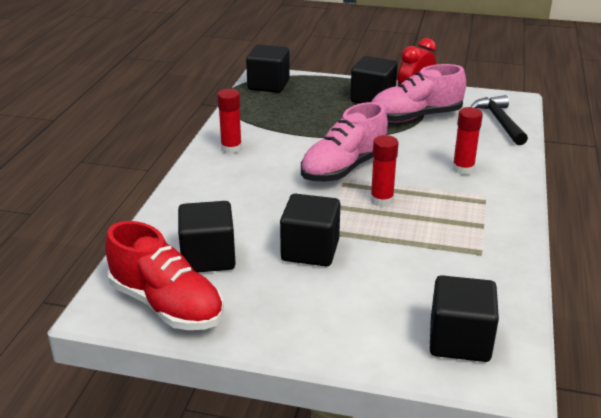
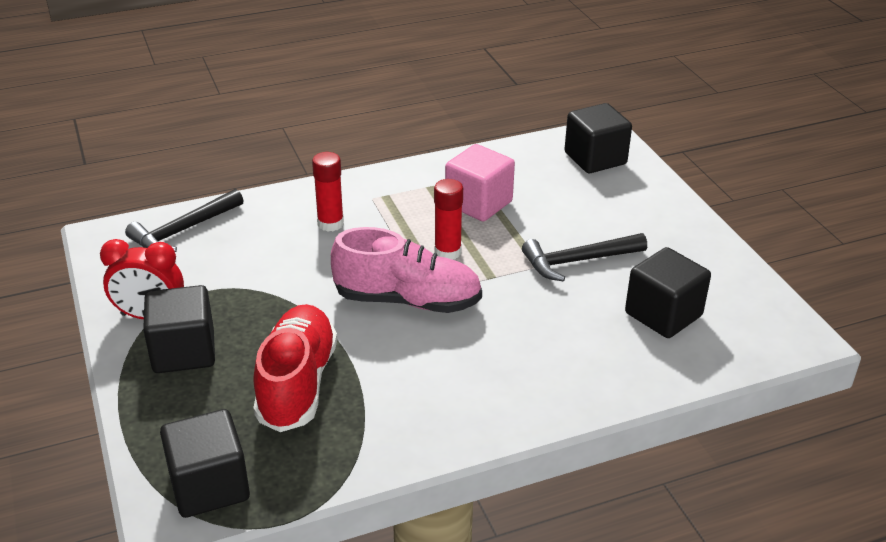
camera: 125 degrees left, 5 degrees up
(167, 305) = (746, 303): red shoe -> red shoe (297, 383)
(231, 148) = (451, 413): red glue stick -> none
(310, 250) = (578, 261): black cube -> black hammer
(415, 117) = (221, 294): pink shoe -> none
(435, 238) = (478, 203): none -> pink cube

